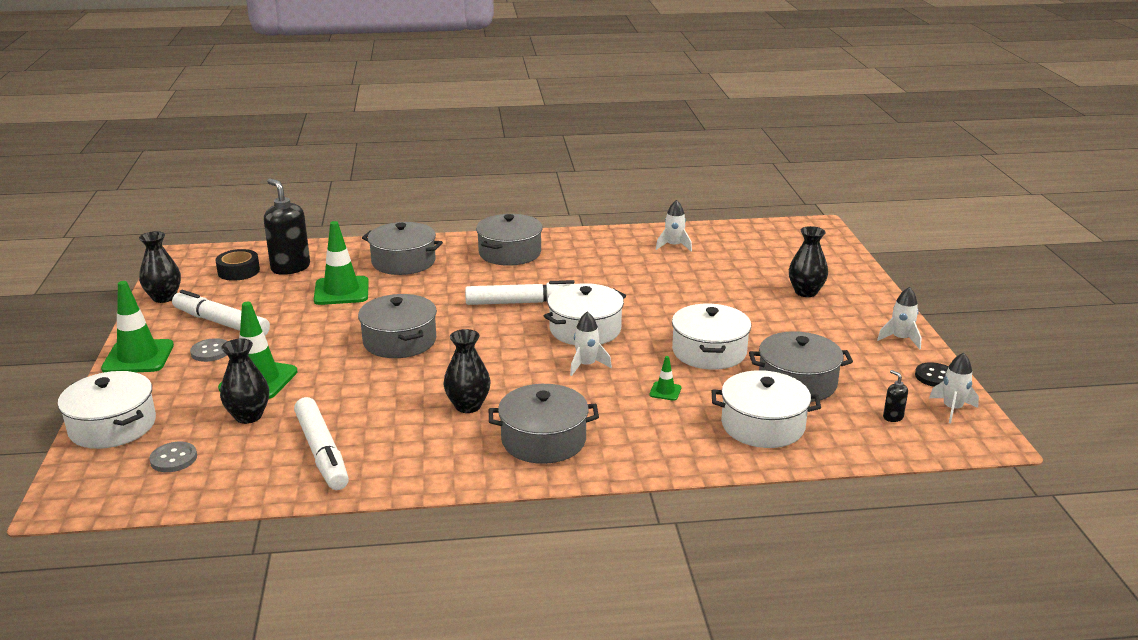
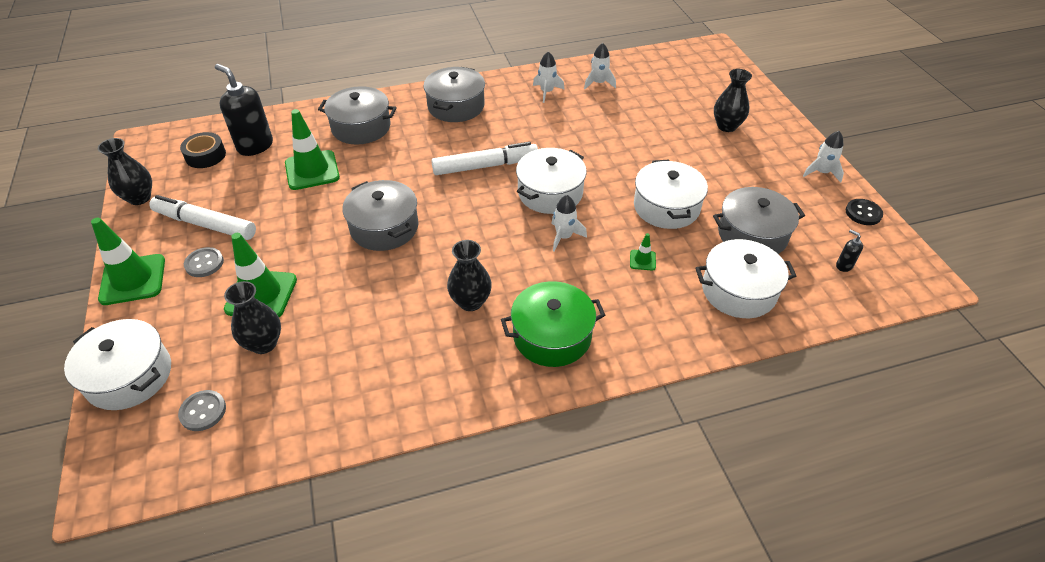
camera: 10 degrees left, 20 degrees up
(322, 452) = (348, 381): white marker -> none
(543, 440) = (552, 336): grey pot -> green pot
(952, 409) = (889, 249): white rocket -> white rocket (547, 92)

